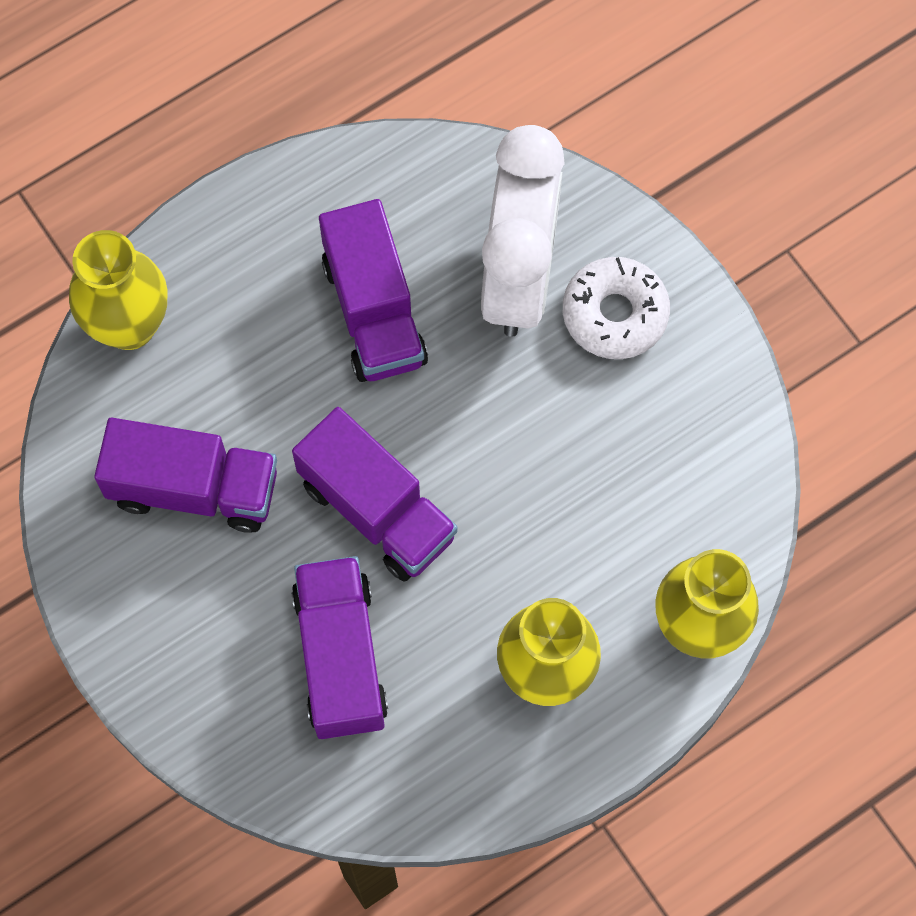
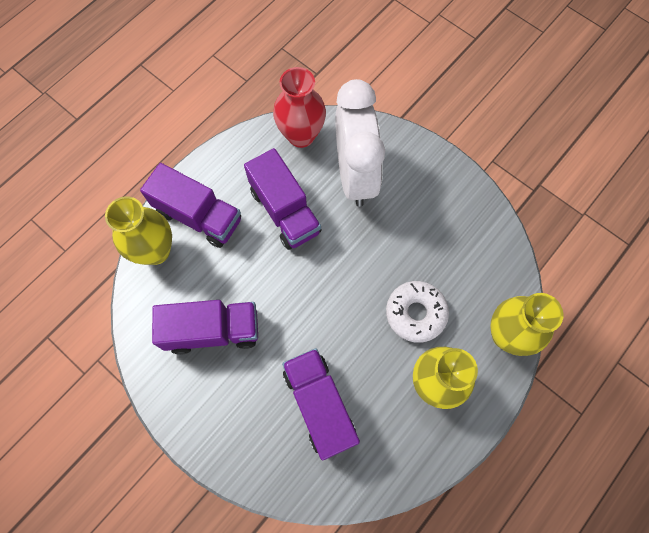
camera: 15 degrees left, 0 degrees up
(377, 510) = (316, 316): purple truck -> purple truck (198, 216)
(442, 178) = (301, 135): none -> red vase
(615, 314) = (410, 182): white donut -> white donut (415, 313)

